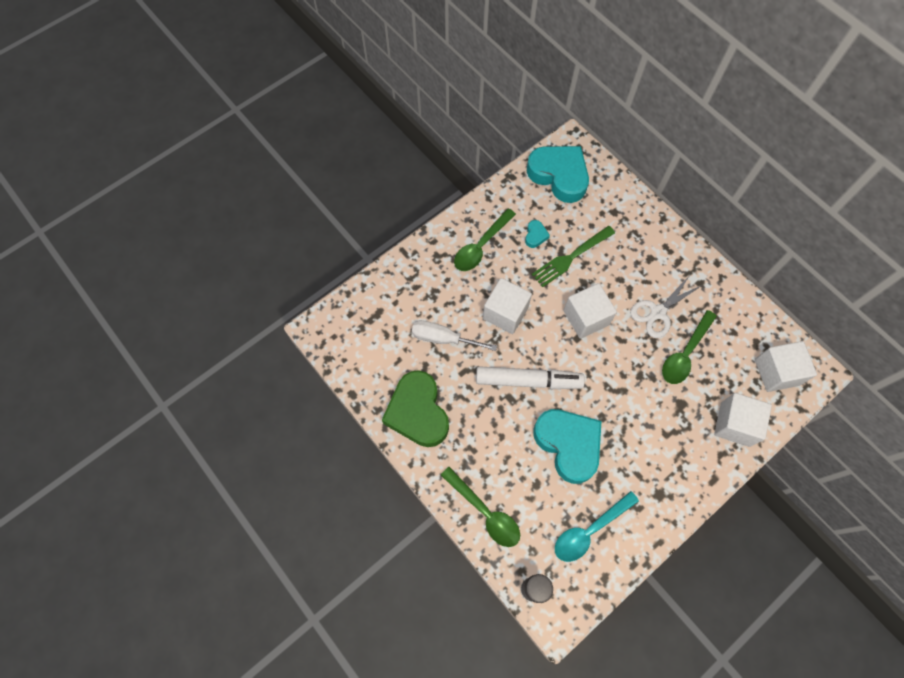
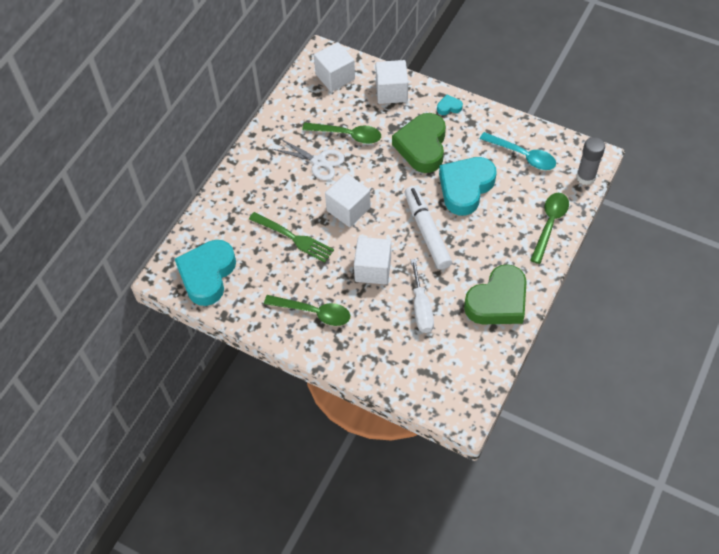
camera: 110 degrees left, 10 degrees down
(535, 235) = (283, 272): turquoise heart -> turquoise heart (449, 107)
(642, 424) = (422, 146): none -> green heart

